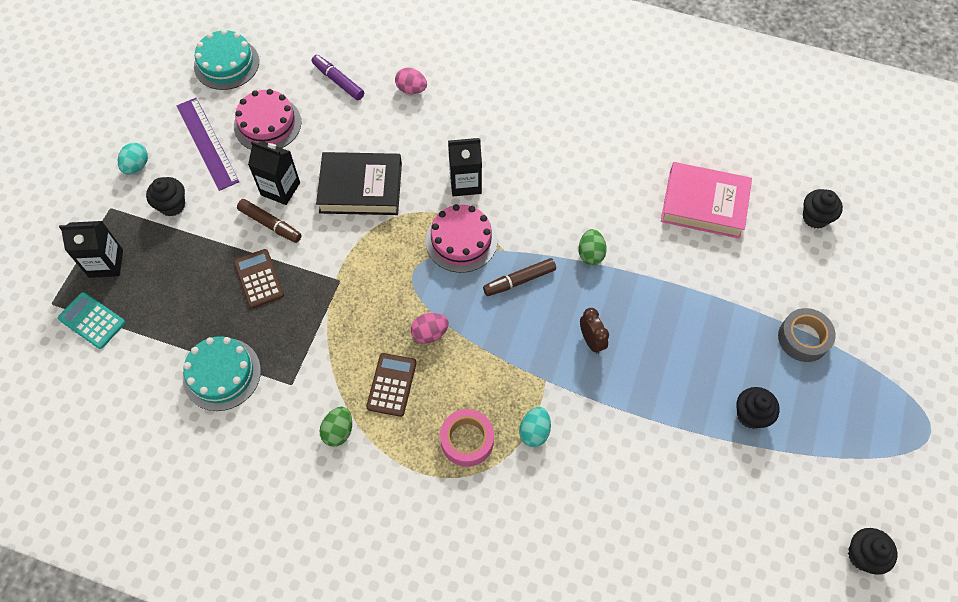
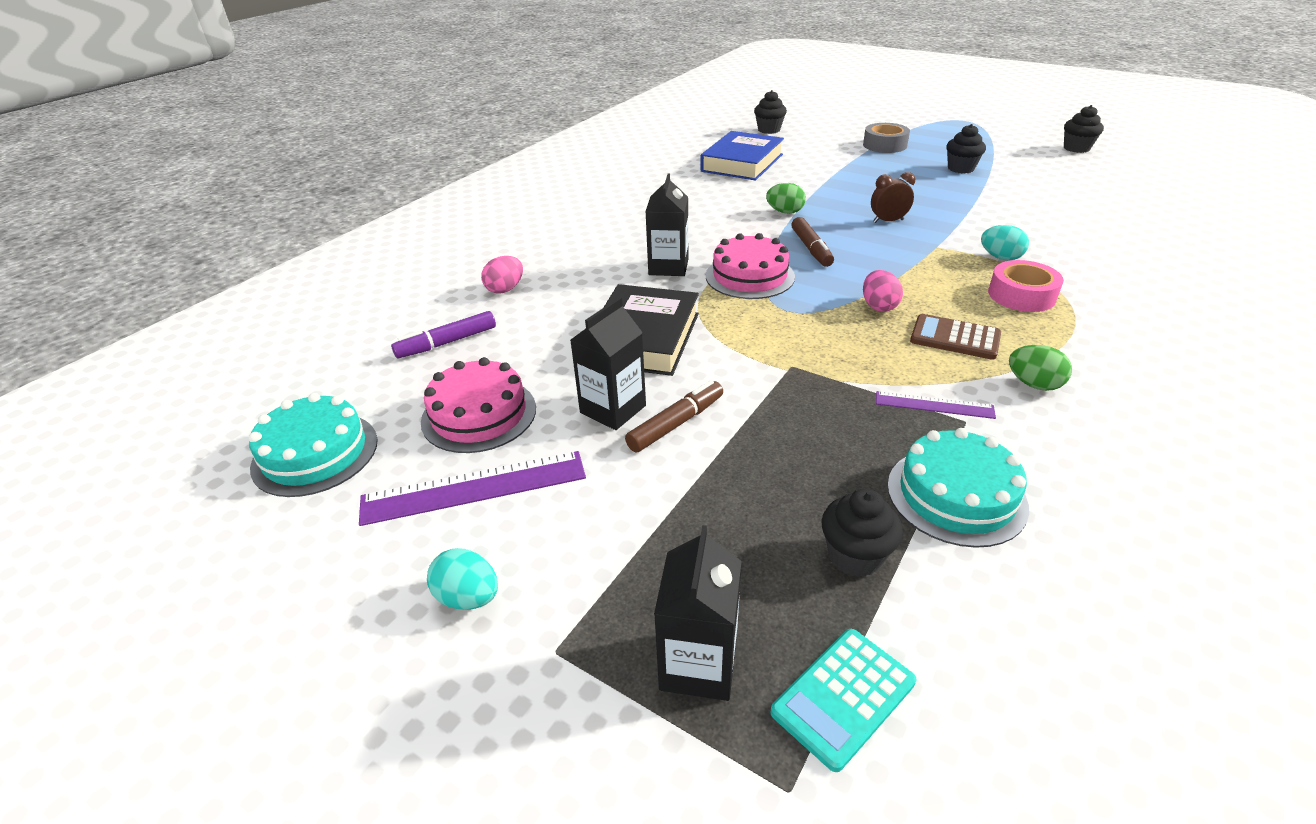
camera: 75 degrees left, 25 degrees down
(172, 205) = (591, 544): black cupcake -> black cupcake (855, 556)
(259, 279) = (776, 442): brown calculator -> none
(306, 366) = (934, 405): none -> purple ruler
(704, 204) = (742, 163): pink book -> blue book

